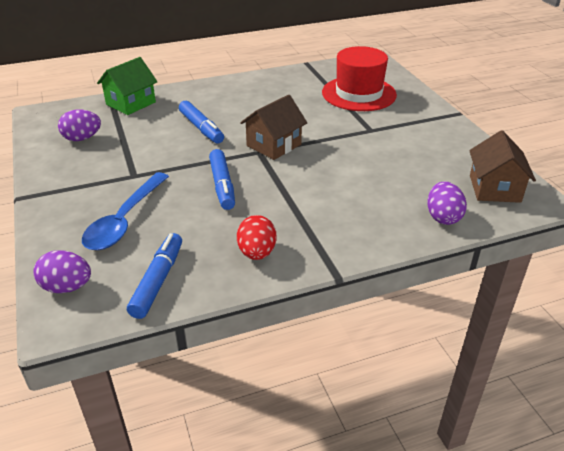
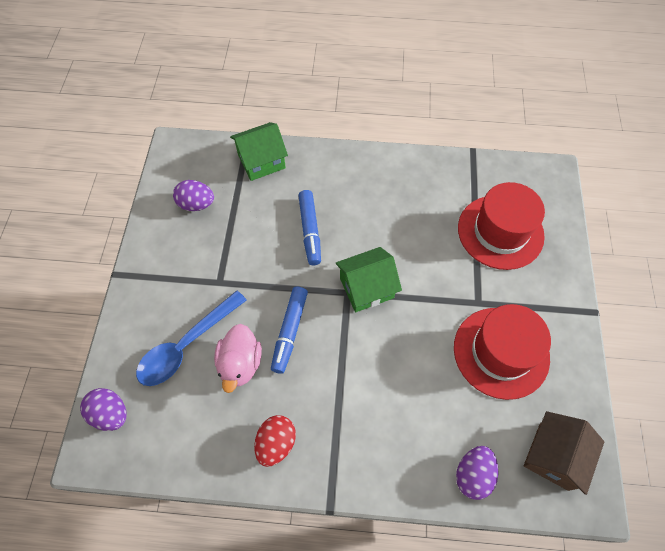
camera: 25 degrees right, 25 degrees up
(158, 281) = (181, 440): blue marker -> none
(187, 216) = (240, 364): none -> pink duck
(274, 145) = (366, 288): brown house -> green house
(409, 149) = (501, 352): none -> red hat

